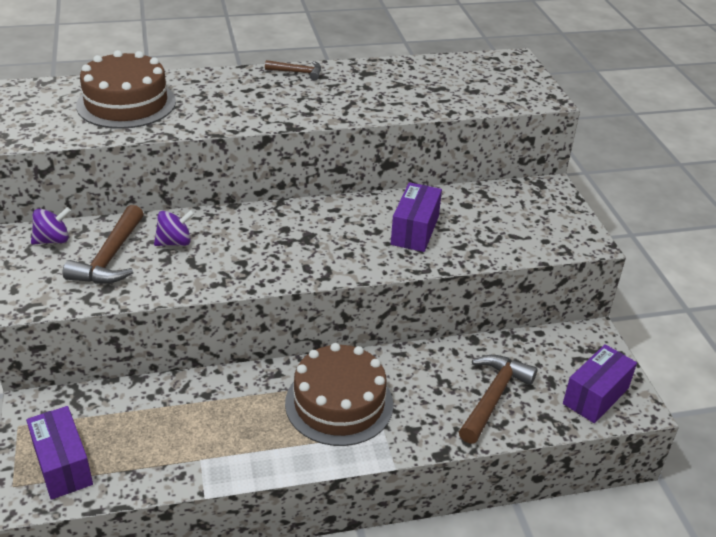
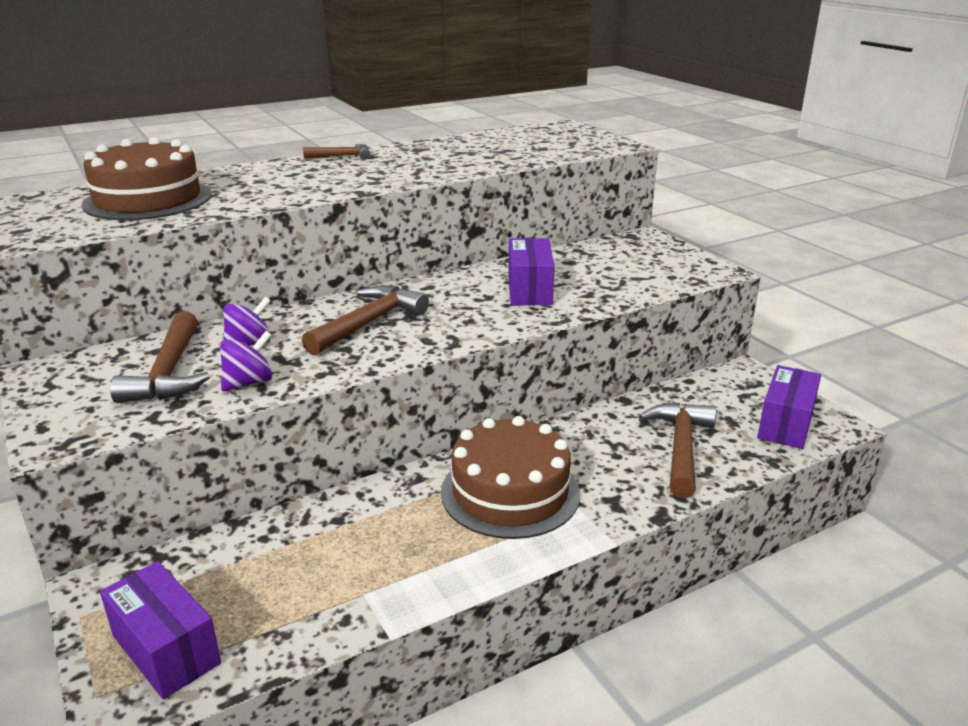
camera: 15 degrees left, 10 degrees down
(53, 240) = (81, 369): purple spinning top -> purple spinning top (249, 382)
(271, 239) = (369, 323): none -> brown hammer

